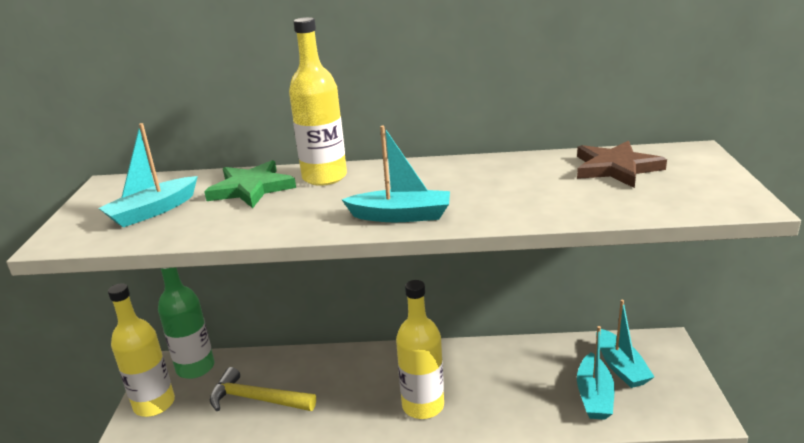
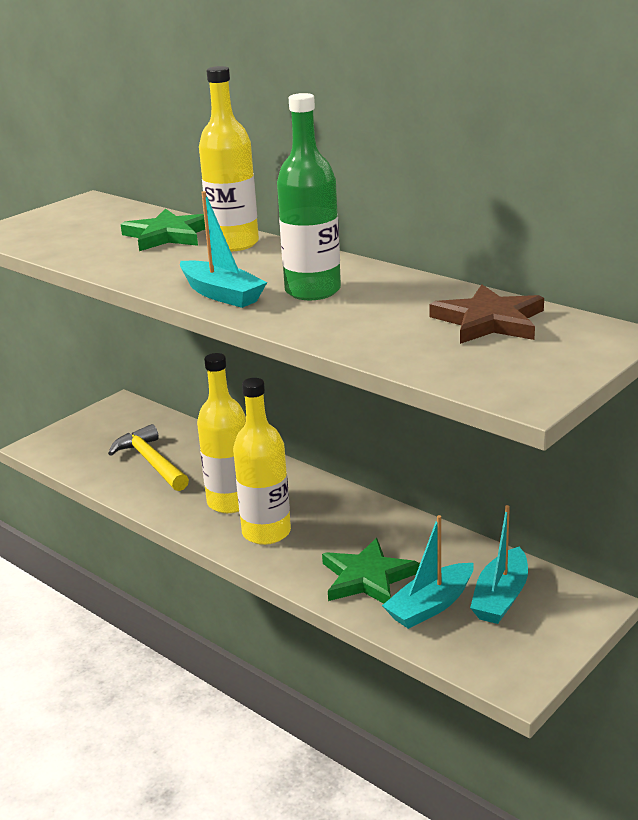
camera: 40 degrees right, 0 degrees up
(153, 211) = (78, 231): turquoise boat -> none
(154, 404) = (81, 430): yellow bottle -> yellow bottle (230, 502)
(195, 367) = (140, 417): green bottle -> green bottle (313, 291)
(533, 399) = (367, 578): none -> green star

